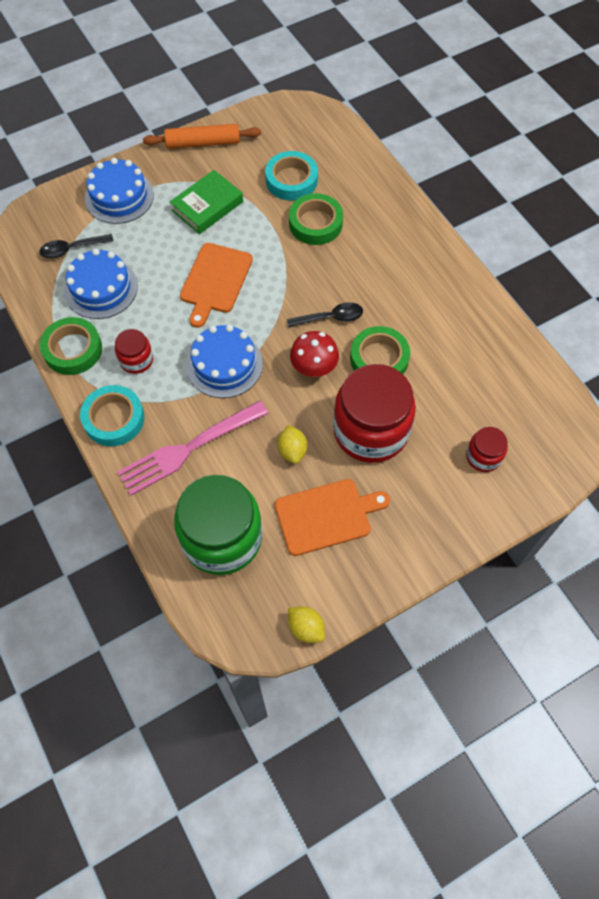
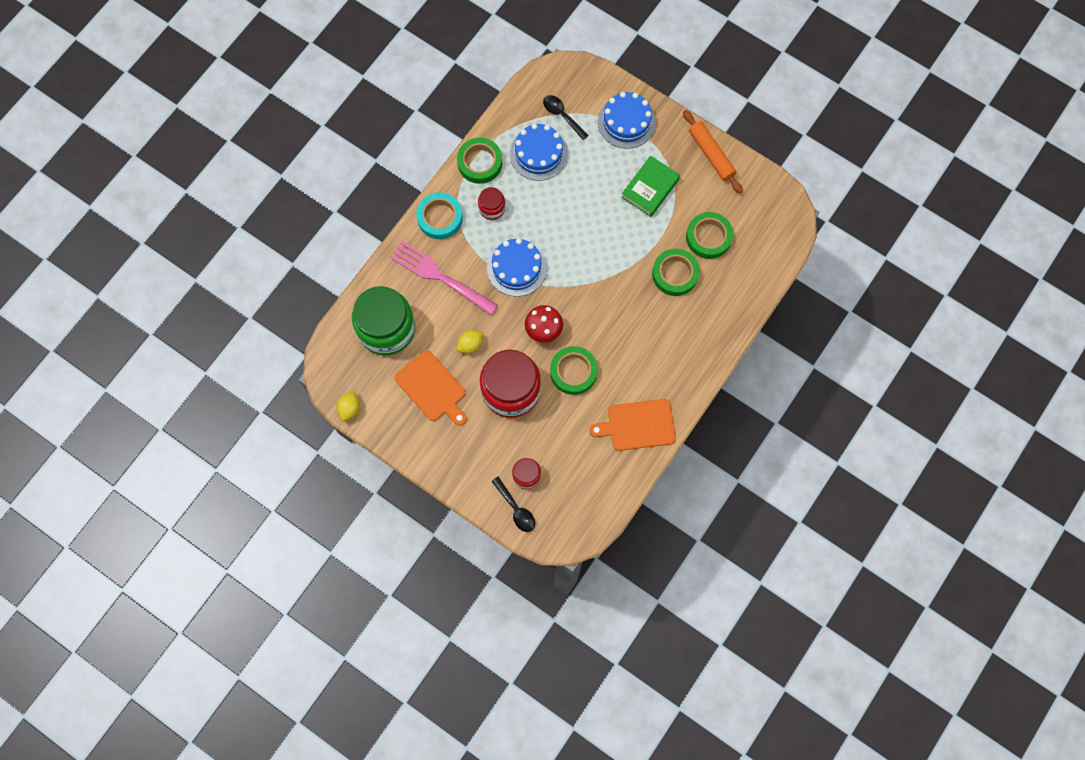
camera: 65 degrees right, 10 degrees up
(207, 206) = (650, 188): green book -> green book turned 75 degrees counterclockwise
(215, 281) = (584, 227): orange cutting board -> orange cutting board (638, 425)
(291, 180) = (708, 237): turquoise tape -> green tape
(331, 318) = (592, 323): black spoon -> black spoon (516, 509)

